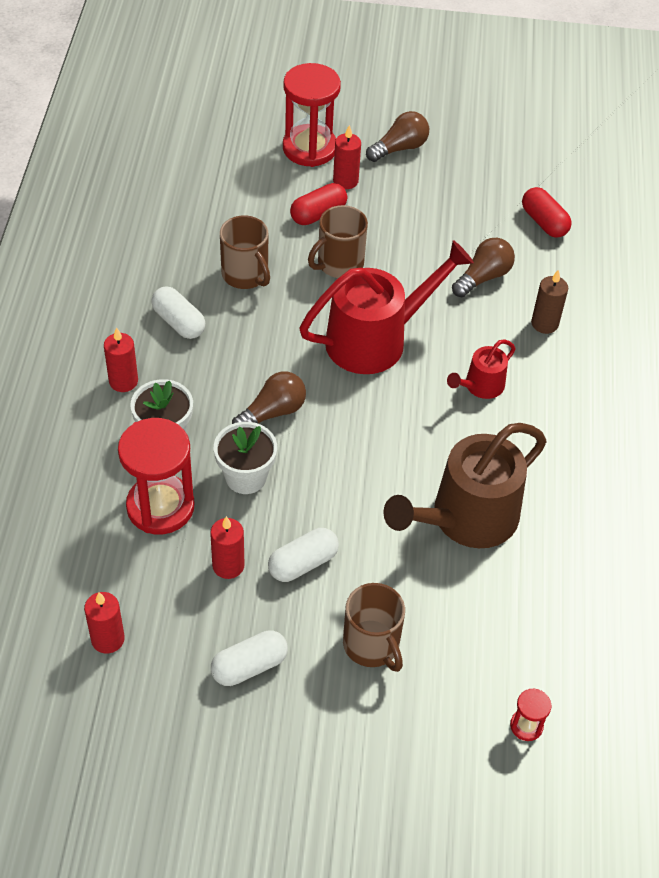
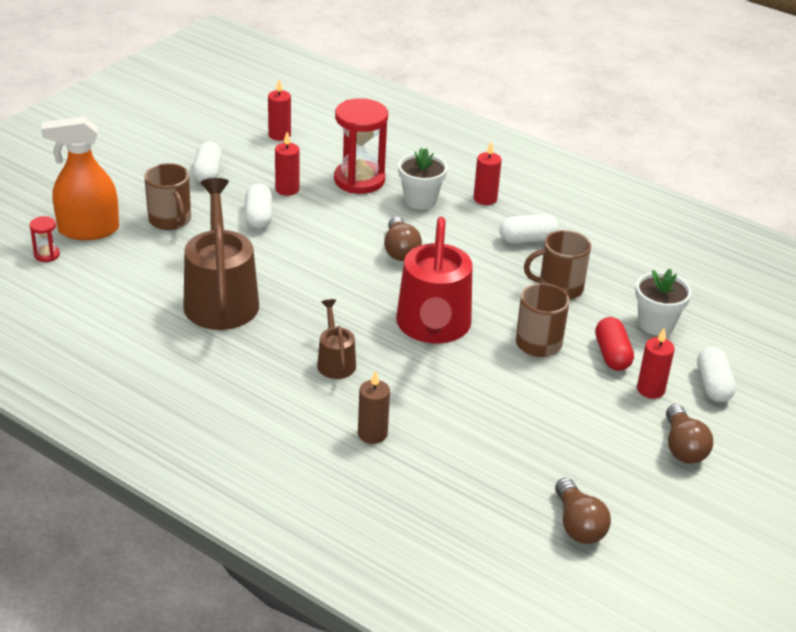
camera: 120 degrees right, 15 degrees down
(246, 477) = (352, 219): white flower pot -> white flower pot (656, 324)
(309, 148) = (713, 385): red hourglass -> white capsule
(372, 645) = (170, 220): brown mug -> brown mug turned 120 degrees counterclockwise
(452, 716) = (88, 230): none -> orange spray bottle
(480, 386) = (335, 362): red watering can -> brown watering can
(483, 277) = (459, 422): brown light bulb -> brown light bulb (578, 525)
(544, 222) = (506, 502): red capsule -> none

